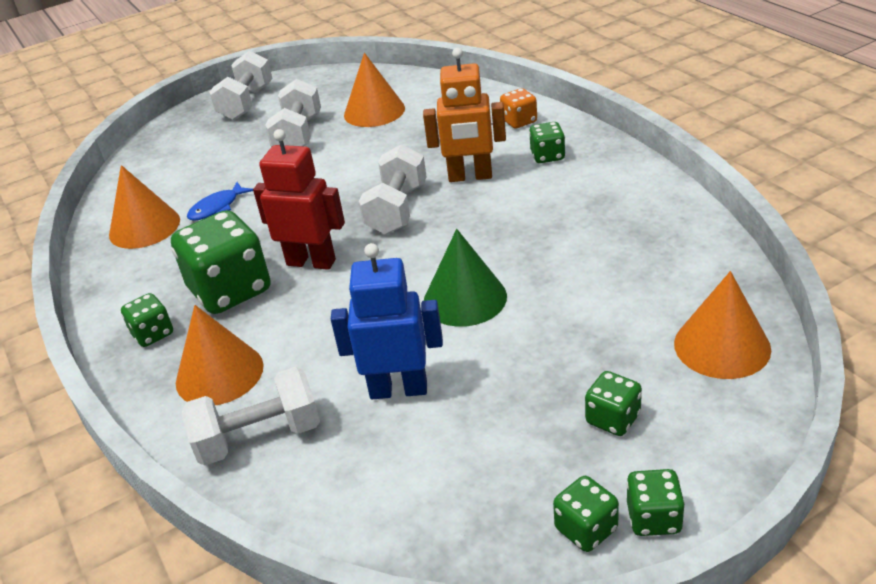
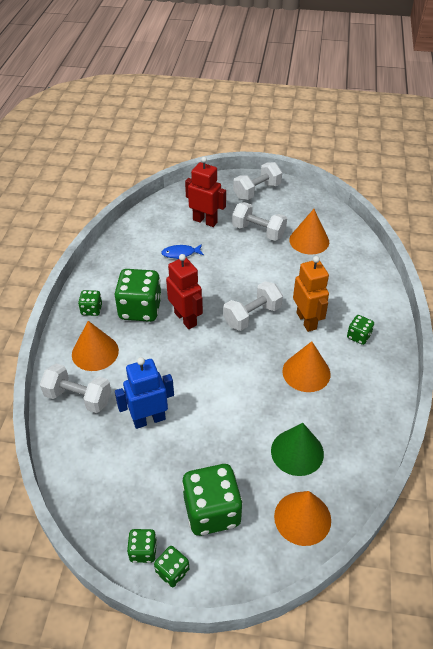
camera: 35 degrees right, 10 degrees up
(144, 227) = (142, 243): orange cone -> orange cone (306, 372)
(211, 161) = (205, 221): none -> red robot
(298, 135) = (258, 231): white dumbbell -> white dumbbell turned 75 degrees clockwise
(398, 389) = (149, 419): blue robot -> blue robot turned 60 degrees counterclockwise
(465, 298) = (225, 393): green cone -> green cone (297, 452)
(470, 177) = (306, 321): orange robot -> orange robot turned 150 degrees counterclockwise
(519, 121) = (371, 301): orange dice -> none
(613, 419) = (212, 511): green dice -> green dice, size x2.02

